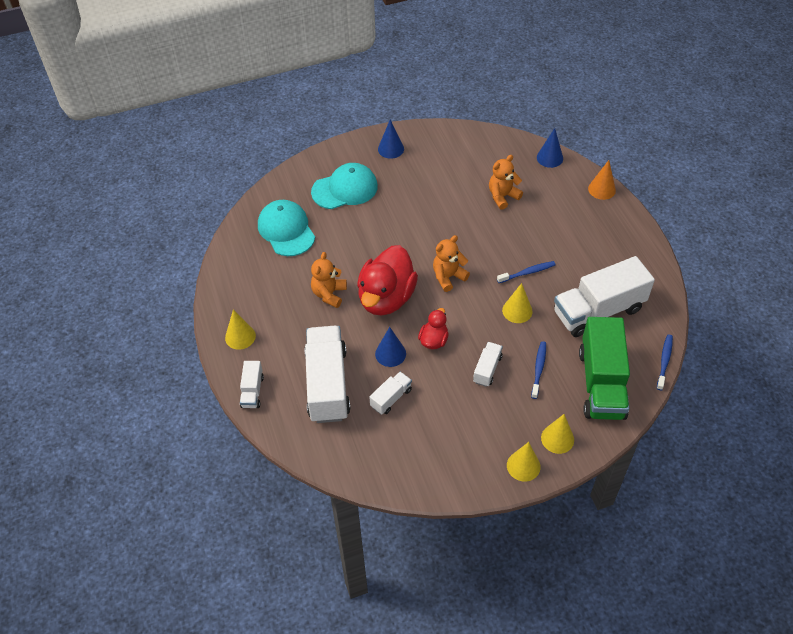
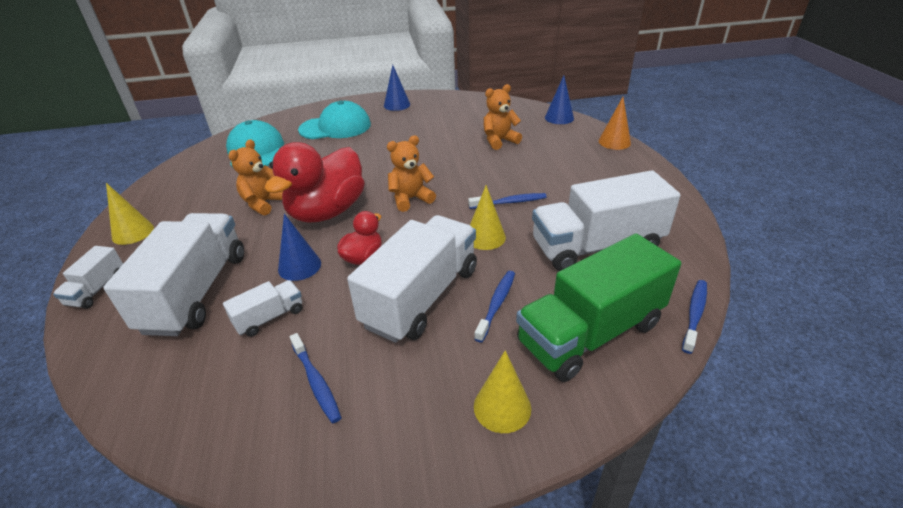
camera: 10 degrees right, 15 degrees down
(443, 438) = (316, 382): none -> blue toothbrush
(487, 369) = (421, 297): white truck -> white truck, size x2.14
(523, 466) = (430, 446): yellow cone -> none
(601, 383) = (590, 333): green truck -> green truck turned 45 degrees clockwise

